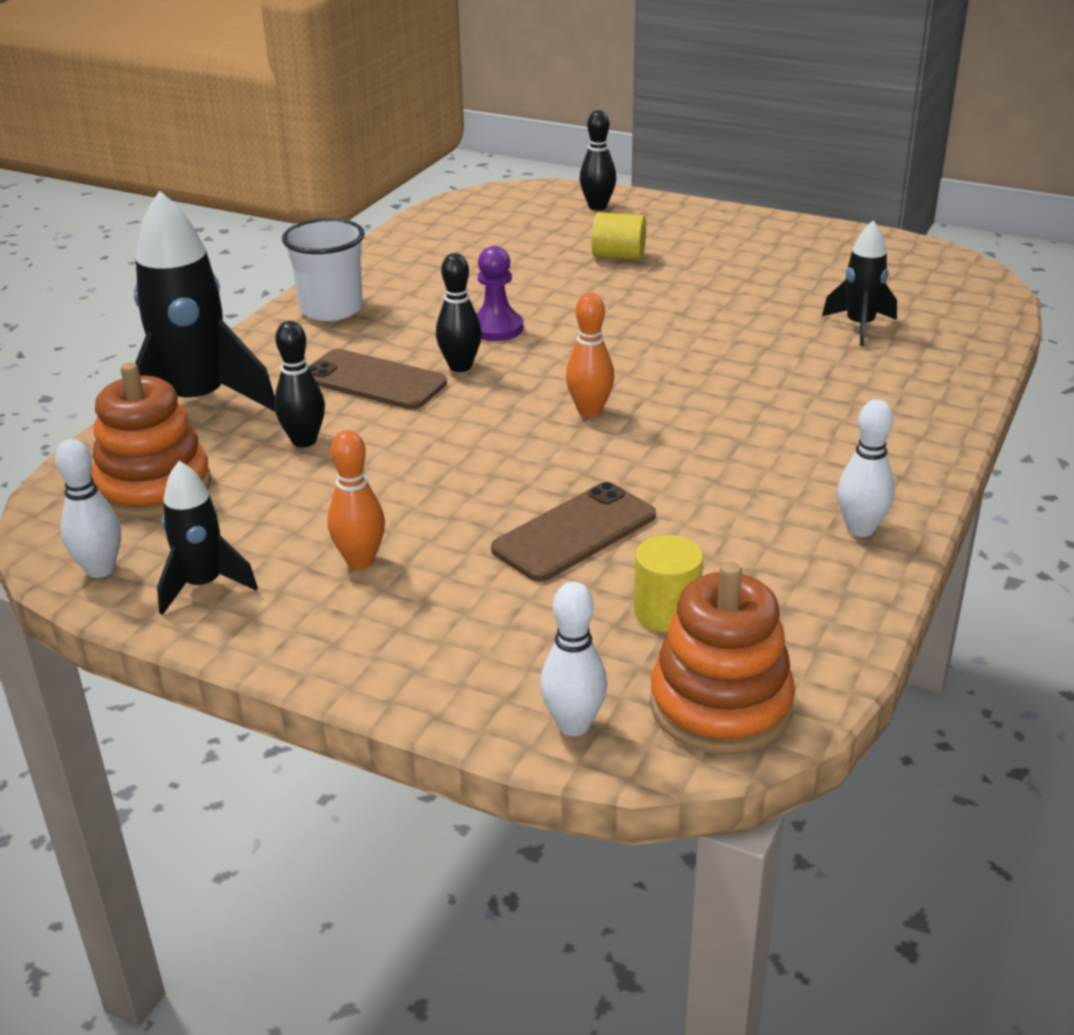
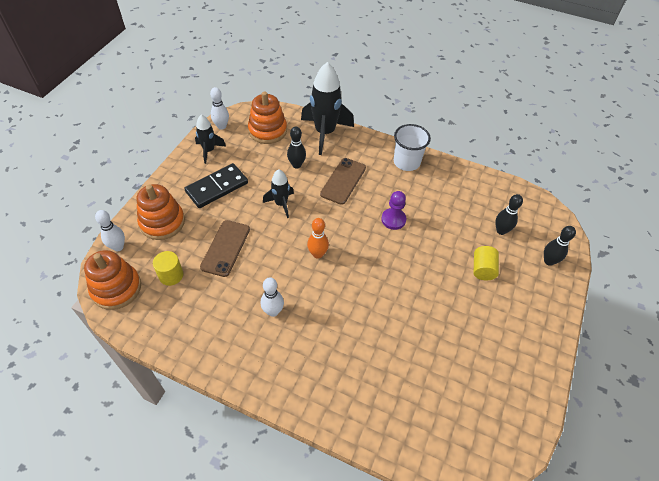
camera: 85 degrees right, 20 degrees up
(360, 561) = (217, 187): orange bowling pin -> black domino
(460, 366) = (356, 208): black bowling pin -> black bowling pin (501, 231)
(482, 647) = (162, 222): none -> orange stacking toy
(574, 533) = (225, 248): brown phone -> brown phone turned 60 degrees clockwise
(859, 326) = (410, 381): black rocket -> black rocket (281, 204)
(860, 529) = (215, 350): white bowling pin -> white bowling pin (273, 311)

